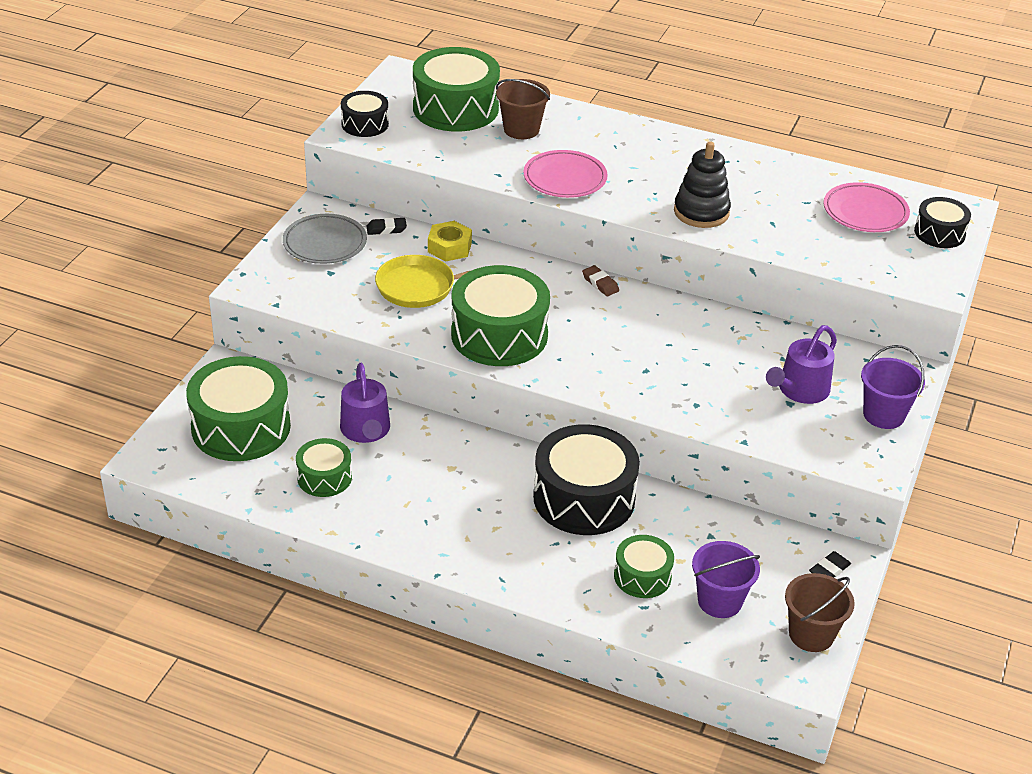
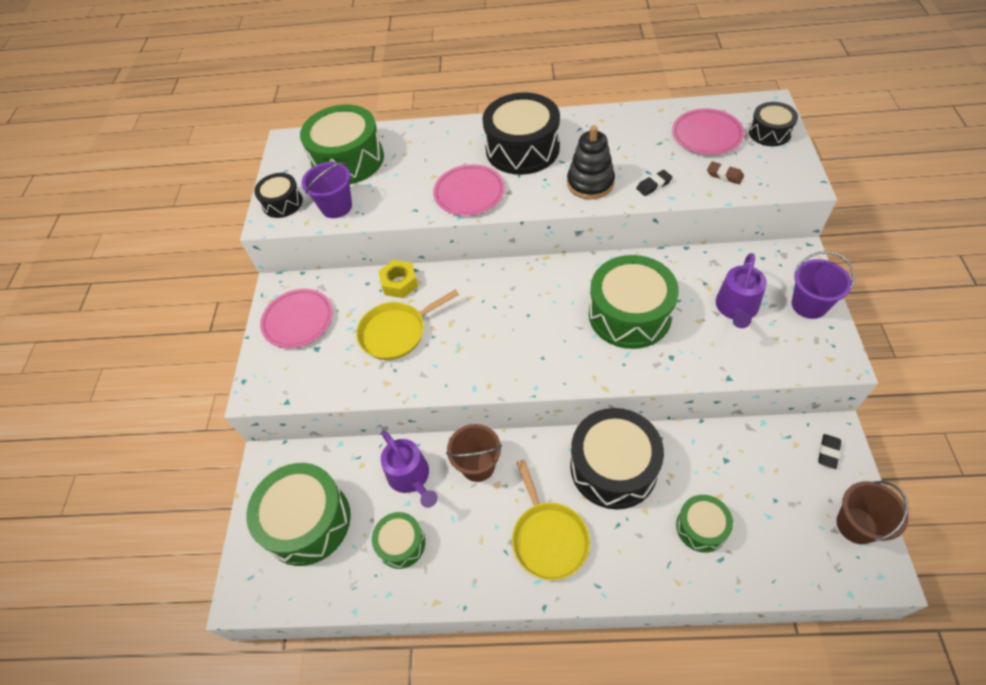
camera: 15 degrees left, 15 degrees up
(325, 243) = (298, 321): grey plate -> pink plate
(386, 229) = (341, 286): black eraser -> black eraser (654, 185)
(476, 527) = (548, 538): none -> yellow pan
(499, 335) = (483, 354): green drum -> green drum (629, 314)
(521, 129) = (410, 160): brown bucket -> brown bucket (478, 465)
(600, 284) = (532, 269): brown eraser -> brown eraser (724, 175)
(650, 159) = (522, 149): none -> black drum
(719, 601) = (772, 524): purple bucket -> purple bucket (336, 207)

